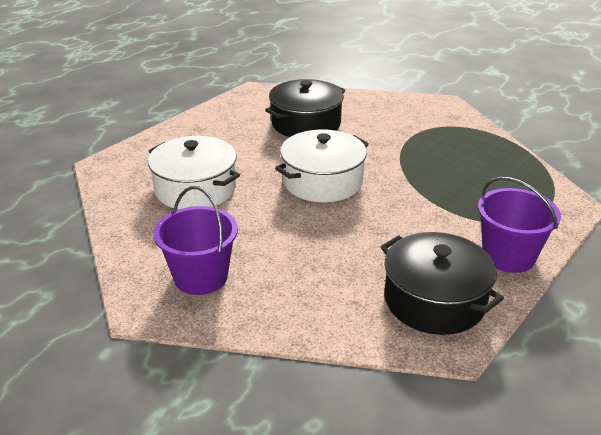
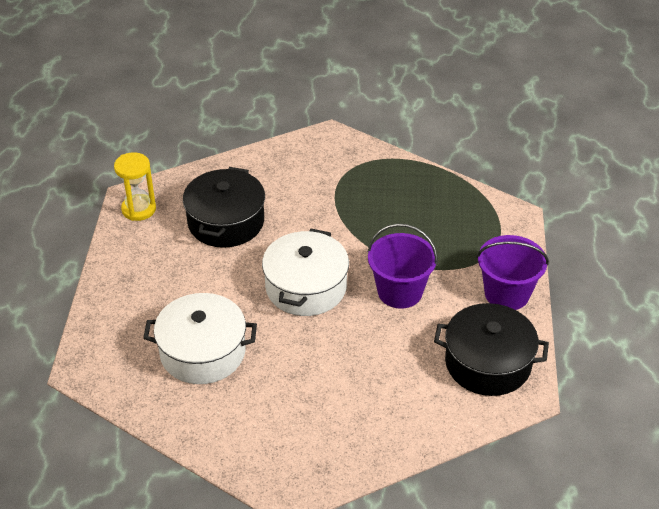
camera: 35 degrees left, 10 degrees up
(201, 277) = (302, 438): purple bucket -> purple bucket (400, 292)
(252, 98) = (139, 209): none -> yellow hourglass

